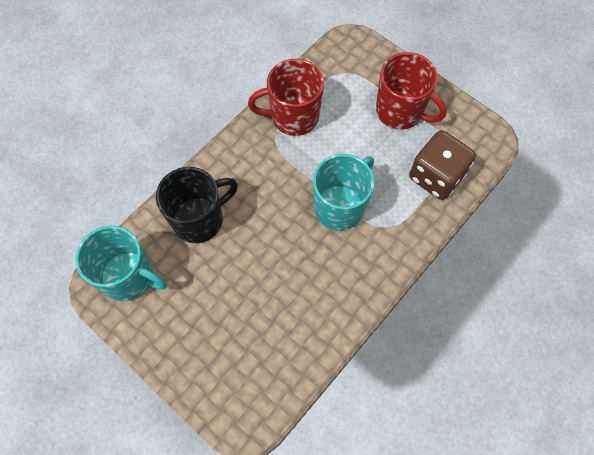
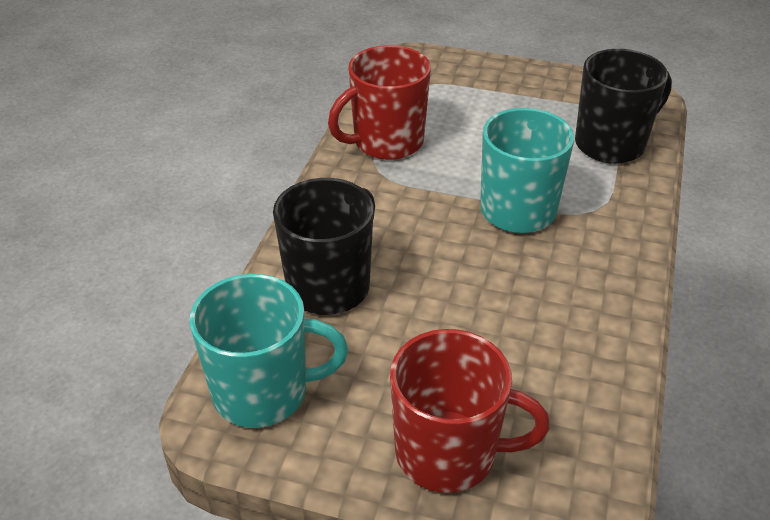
camera: 25 degrees left, 25 degrees down
(400, 111) = (518, 100): red mug -> red mug (449, 453)
(436, 176) = (612, 144): brown dice -> black mug

